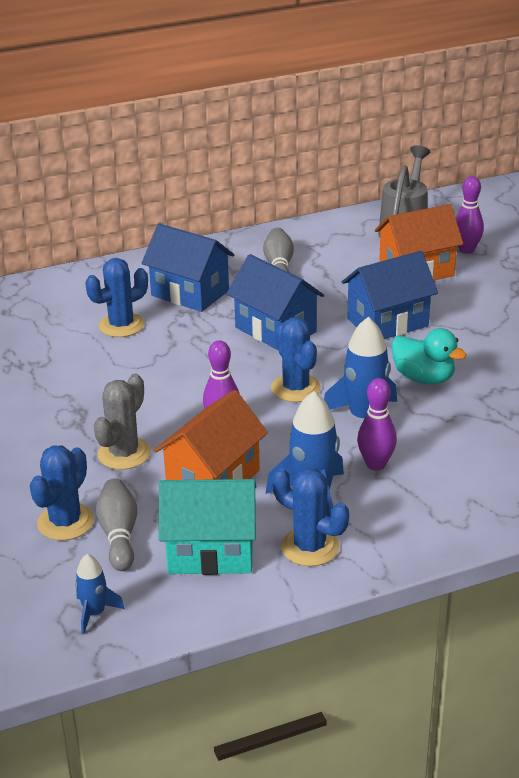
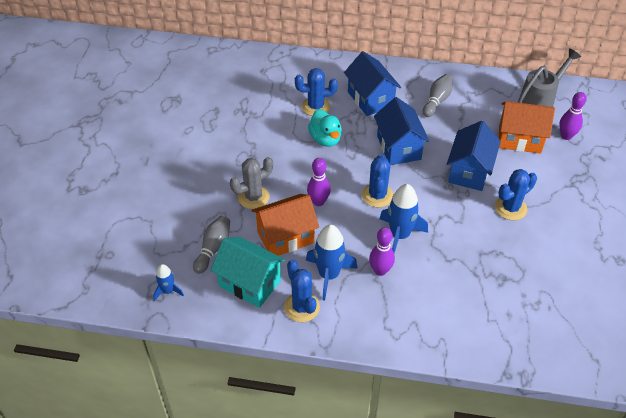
camera: 30 degrees right, 15 degrees up
(65, 522) = (194, 227): blue cactus -> blue cactus (510, 208)
(387, 322) = (469, 171): blue house -> blue house turned 75 degrees counterclockwise
(423, 378) = (457, 223): turquoise duck -> turquoise duck (325, 139)

